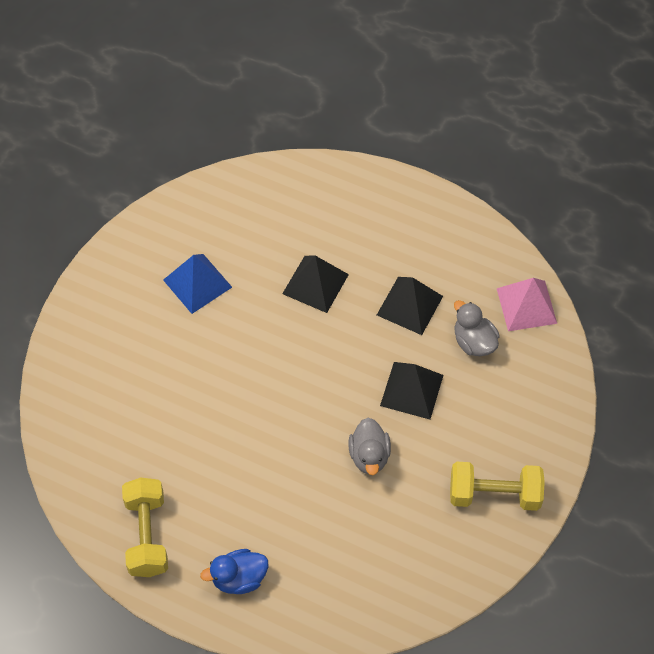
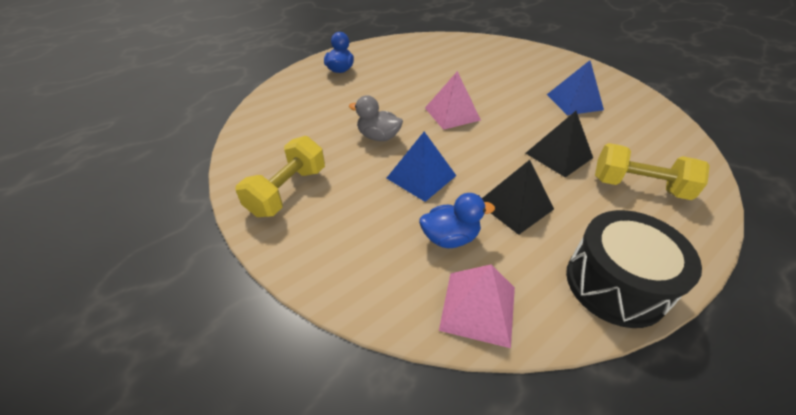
camera: 115 degrees right, 15 degrees down
(147, 535) = (393, 51): yellow dumbbell -> yellow dumbbell (638, 186)
(286, 399) = (452, 114): none -> pink pyramid
(412, 390) = (421, 176): black pyramid -> blue pyramid
(457, 229) = (615, 284): none -> black drum
(474, 342) = (450, 238): grey duck -> blue duck

